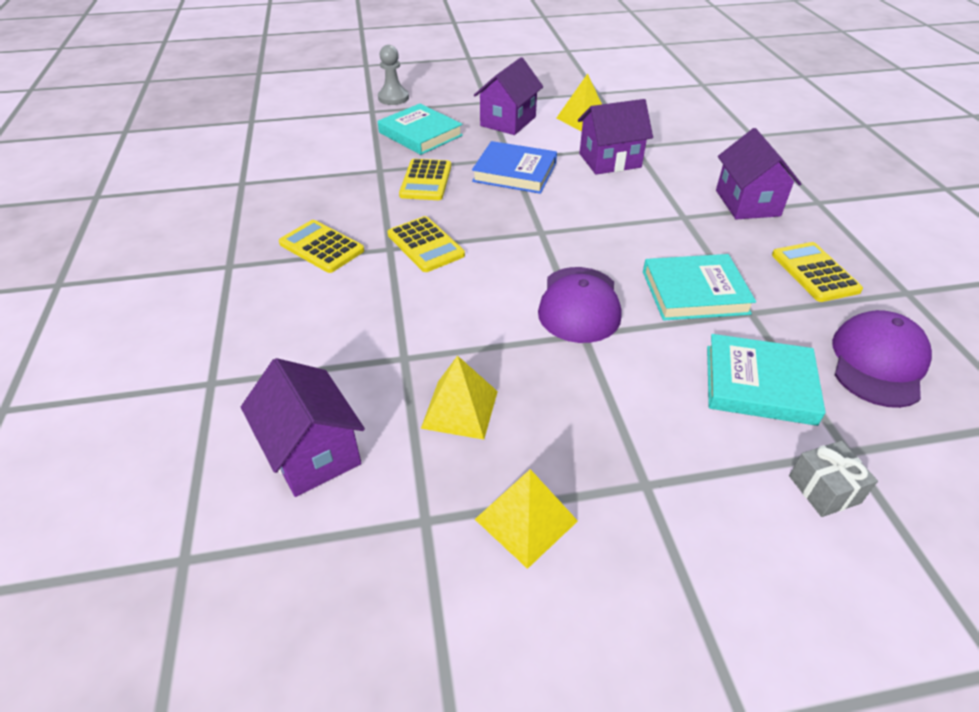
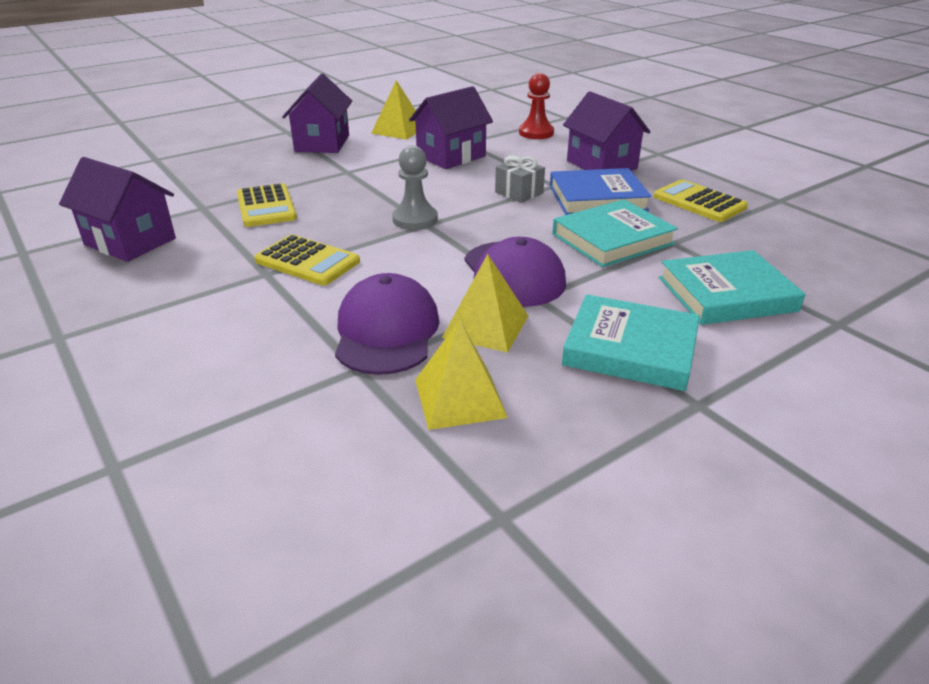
camera: 25 degrees left, 10 degrees down
(313, 452) = (311, 497): purple house -> purple house (130, 242)
(321, 247) = (178, 291): yellow calculator -> none
(393, 98) = (175, 144): grey pawn -> grey pawn (415, 219)
(420, 134) = (230, 169): turquoise book -> turquoise book (630, 349)
(514, 172) = (361, 182): blue book -> blue book (597, 198)
(526, 520) = (610, 476): yellow pyramid -> yellow pyramid (485, 326)
(709, 149) = (536, 133): none -> red pawn
(824, 489) = (847, 357): grey gift -> grey gift (519, 193)
(878, 362) = (803, 253): purple cap -> purple cap (386, 331)

